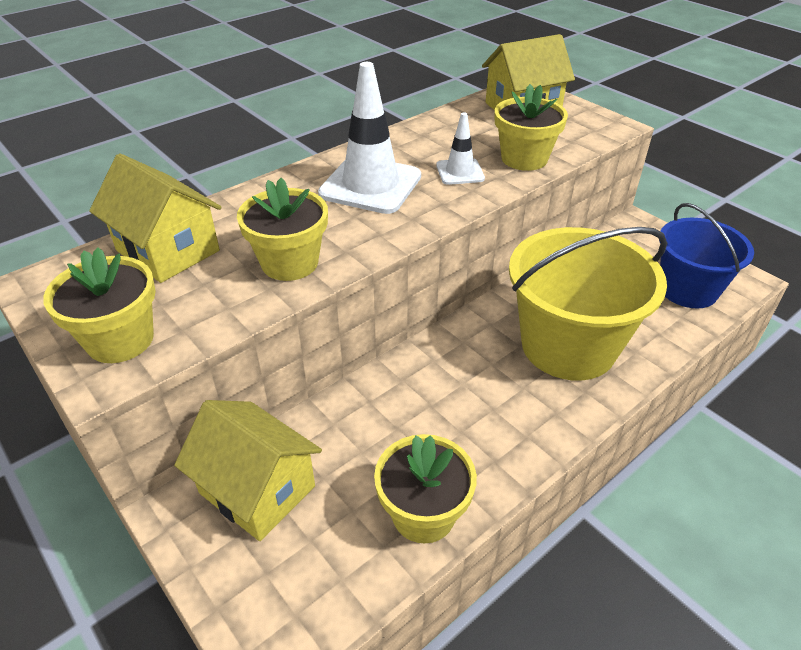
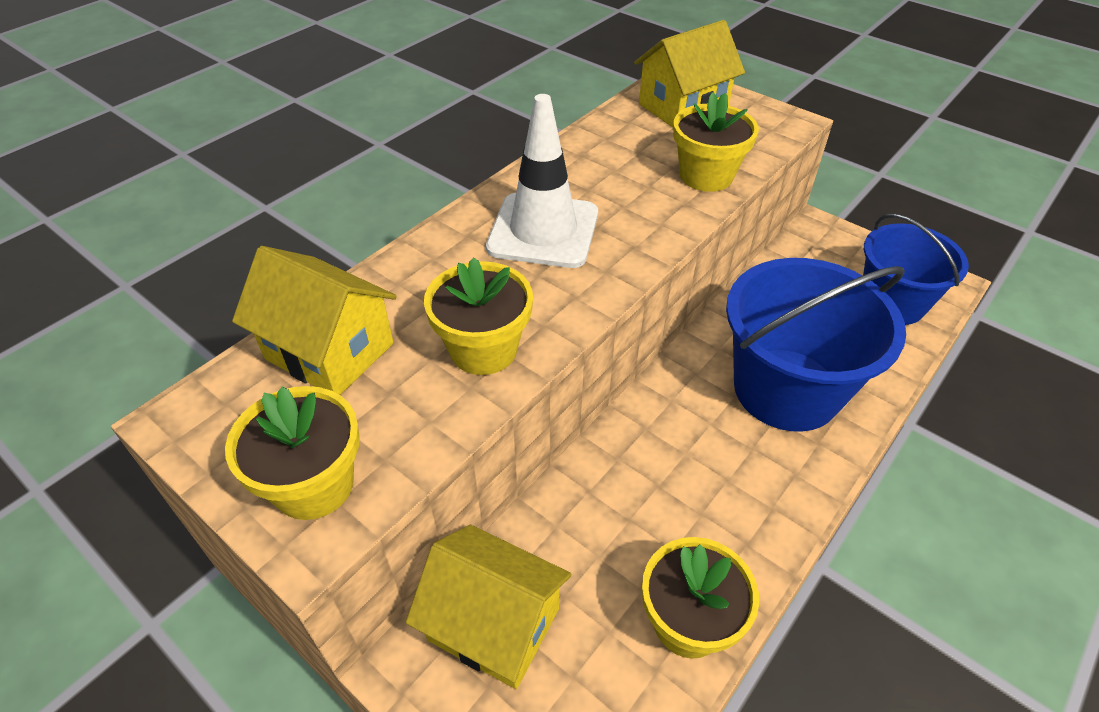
camera: 10 degrees left, 5 degrees up
(460, 172) = (640, 201): white traffic cone -> none
(568, 345) = (786, 389): yellow bucket -> blue bucket

